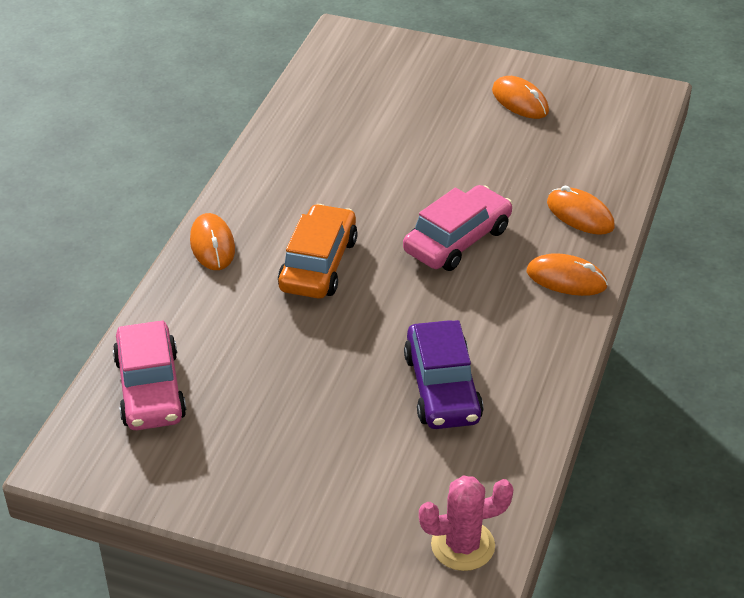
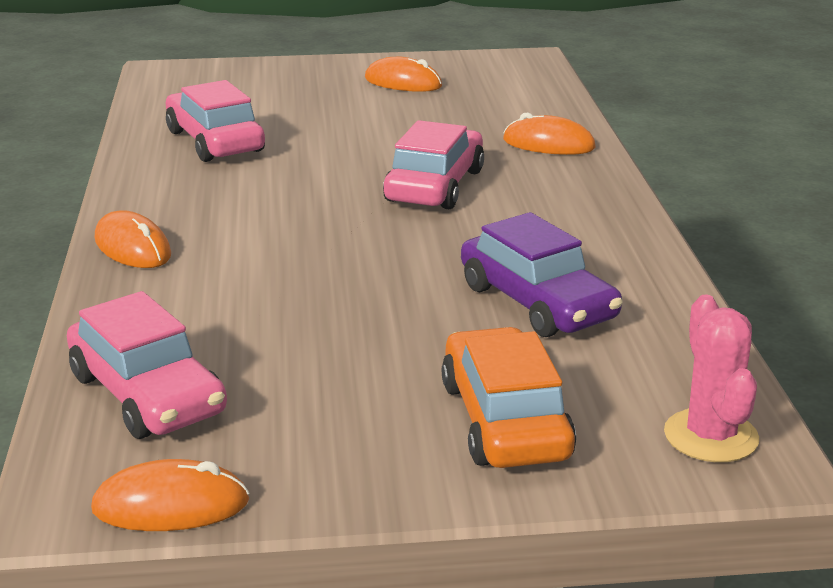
camera: 25 degrees left, 15 degrees down
(318, 264) = (286, 236): orange car -> orange car (505, 420)
(331, 140) = (215, 141): none -> pink car
(463, 545) = (711, 436): pink cactus -> pink cactus turned 60 degrees counterclockwise
(566, 279) = (585, 190): orange mouse -> orange mouse (171, 505)

